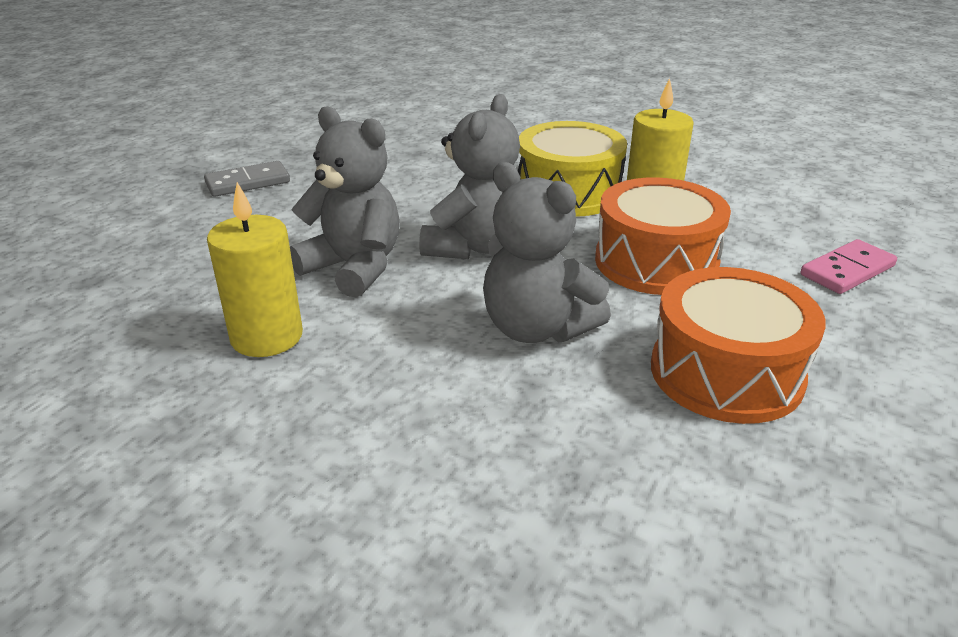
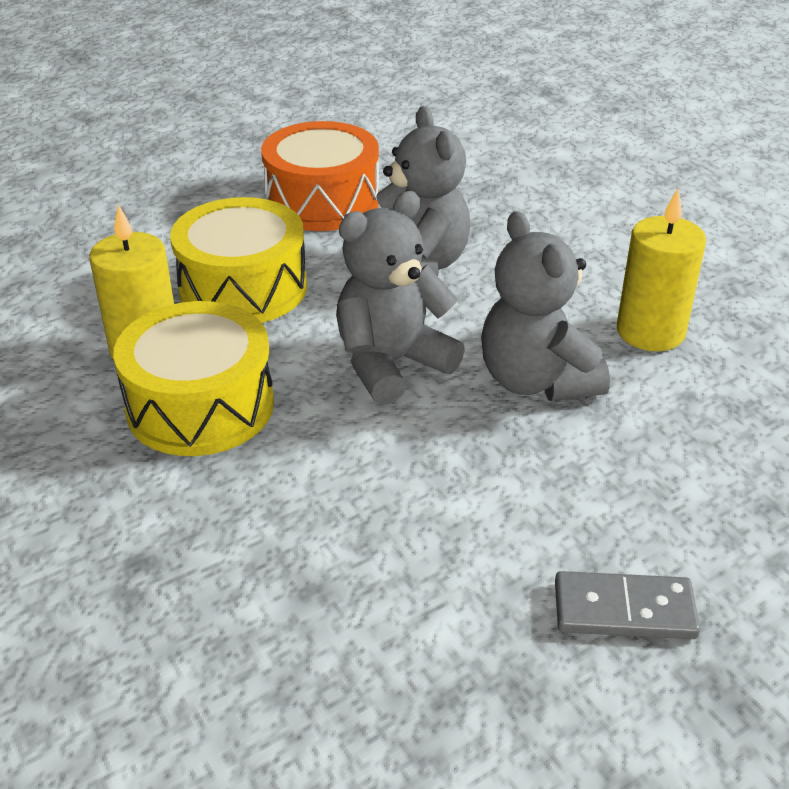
camera: 150 degrees left, 5 degrees up
(656, 262) = (243, 288): orange drum -> yellow drum
(847, 271) = (107, 229): pink domino -> none

